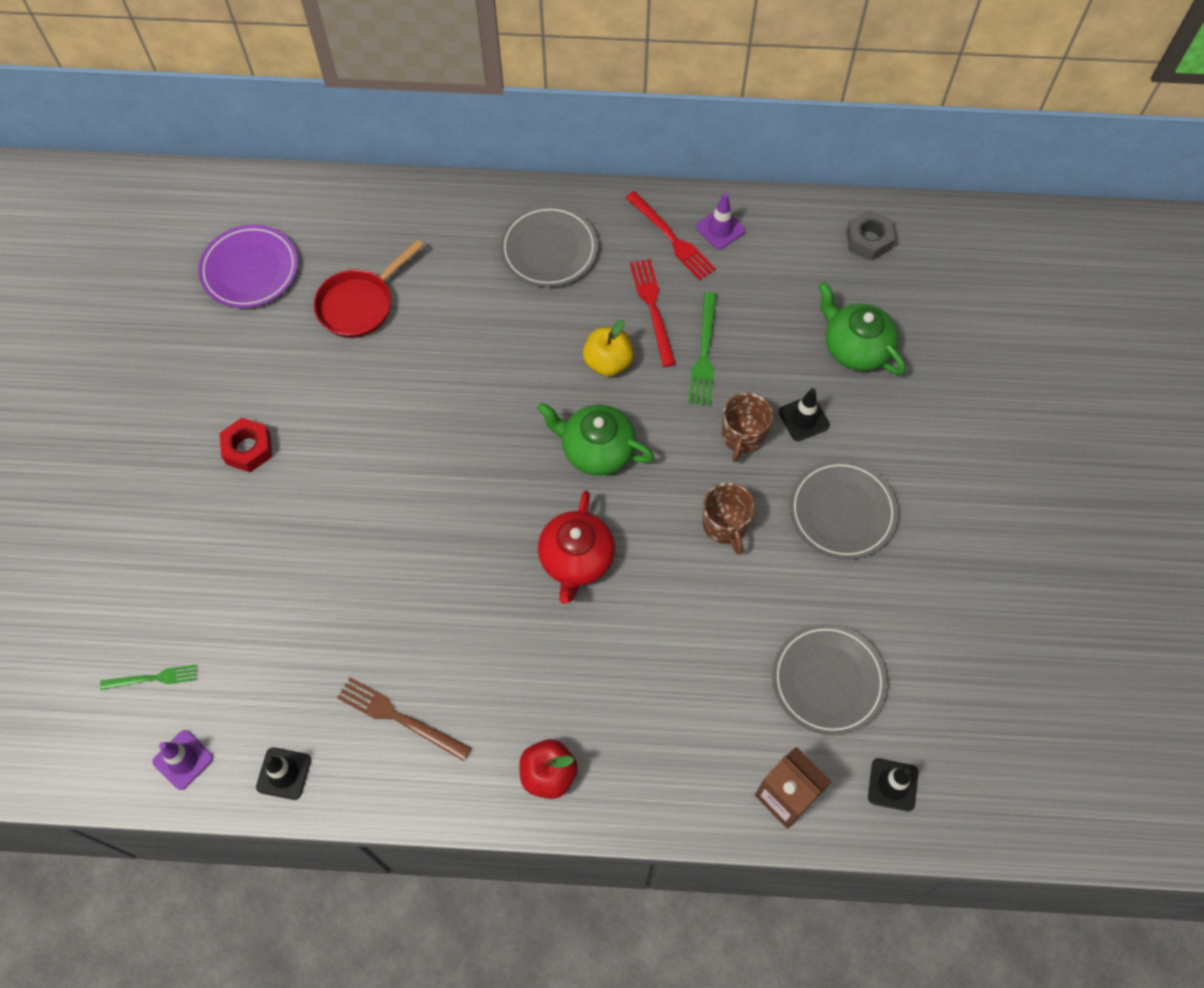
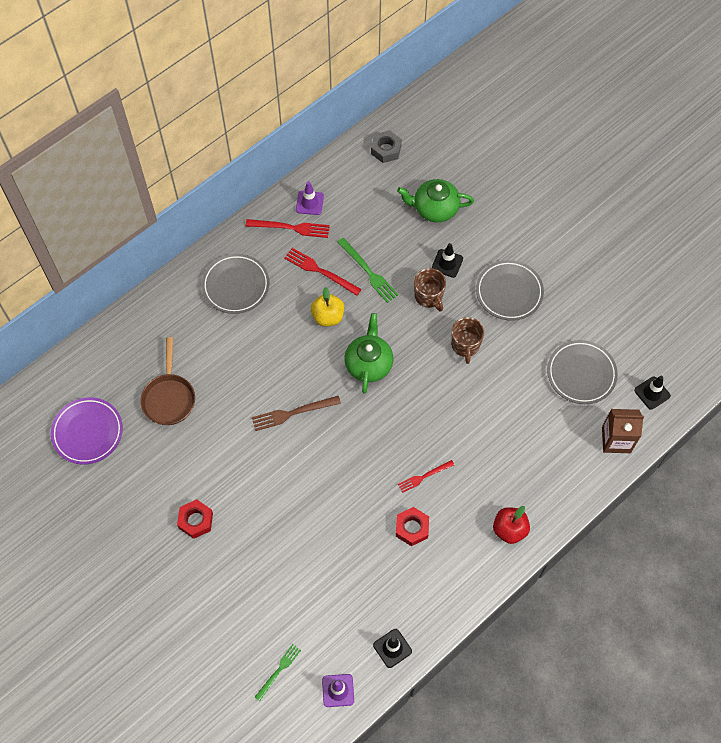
camera: 45 degrees left, 0 degrees up
(360, 304) = (169, 398): red pan -> brown pan
(399, 718) = (416, 571): brown fork -> brown fork (293, 413)
(446, 667) = (412, 528): none -> red nut
(521, 624) = (424, 476): none -> red fork
(576, 559) = (416, 423): red teapot -> none
(596, 449) = (369, 363): green teapot -> green teapot turned 120 degrees clockwise
(725, 525) = (465, 345): brown mug -> brown mug turned 60 degrees clockwise

